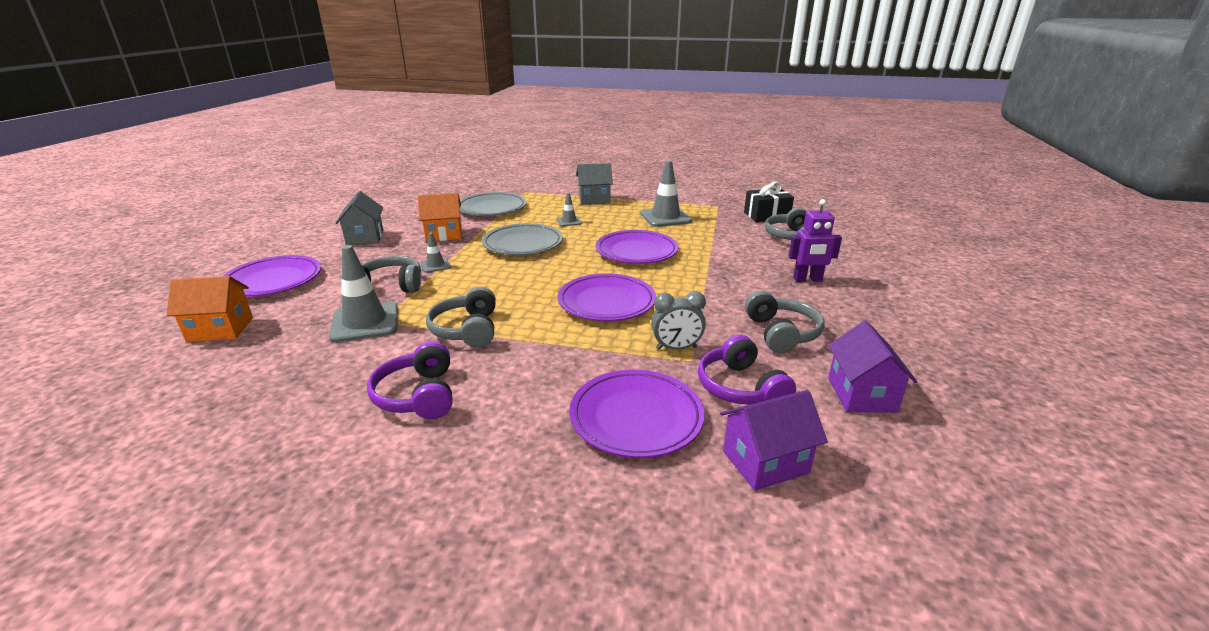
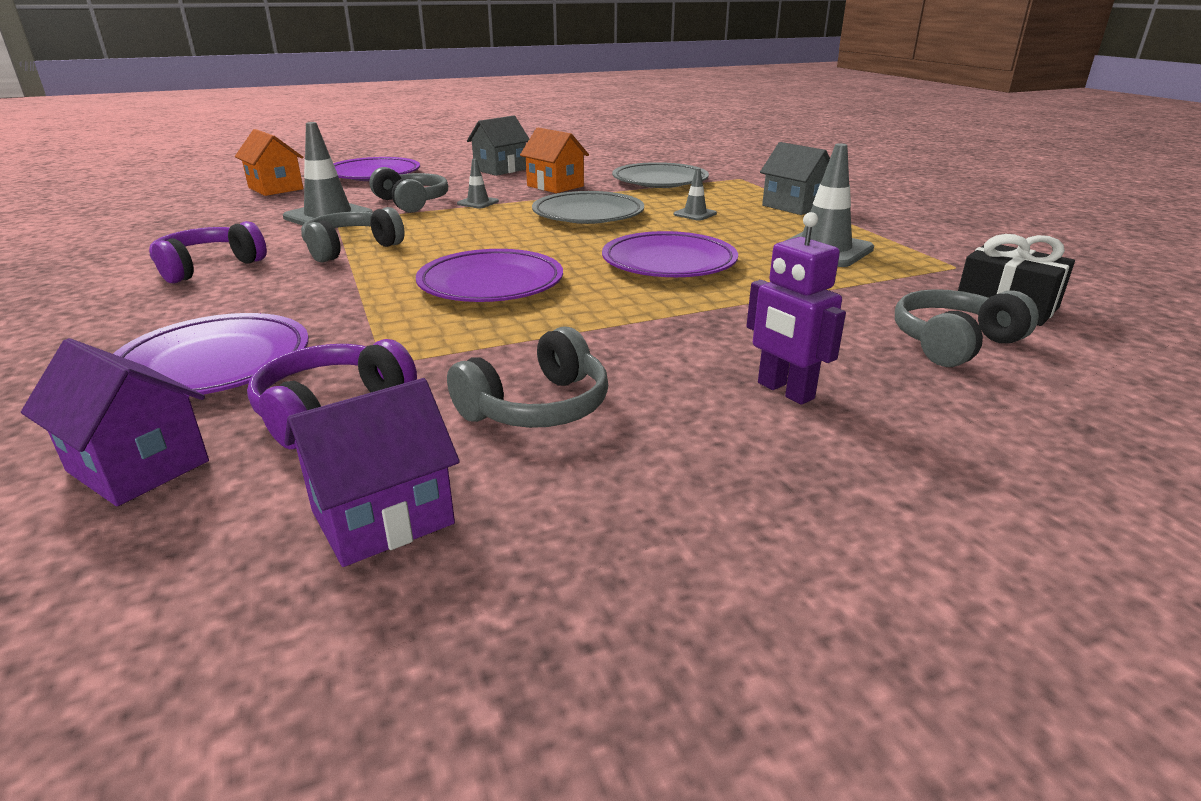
camera: 55 degrees right, 0 degrees up
(676, 348) = (409, 347): grey clock -> none

